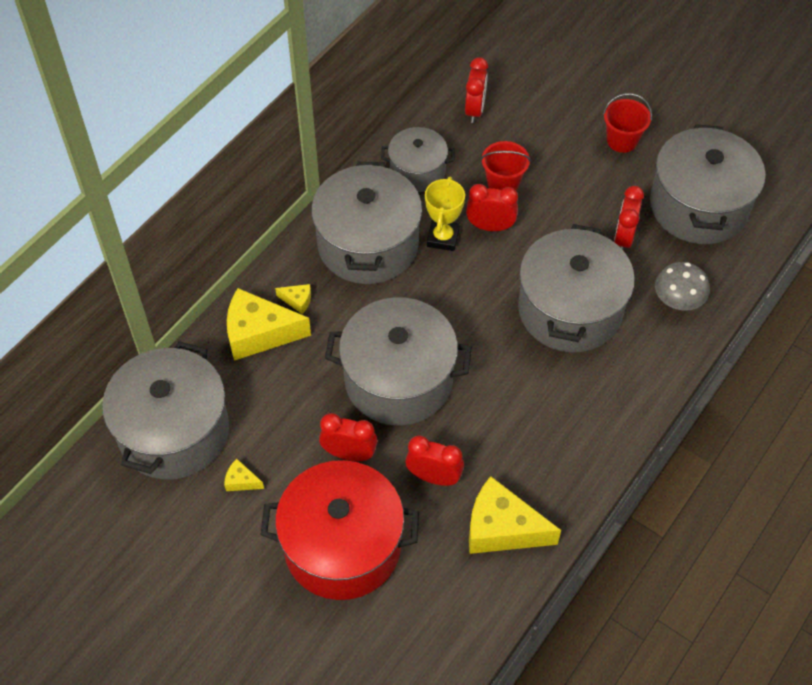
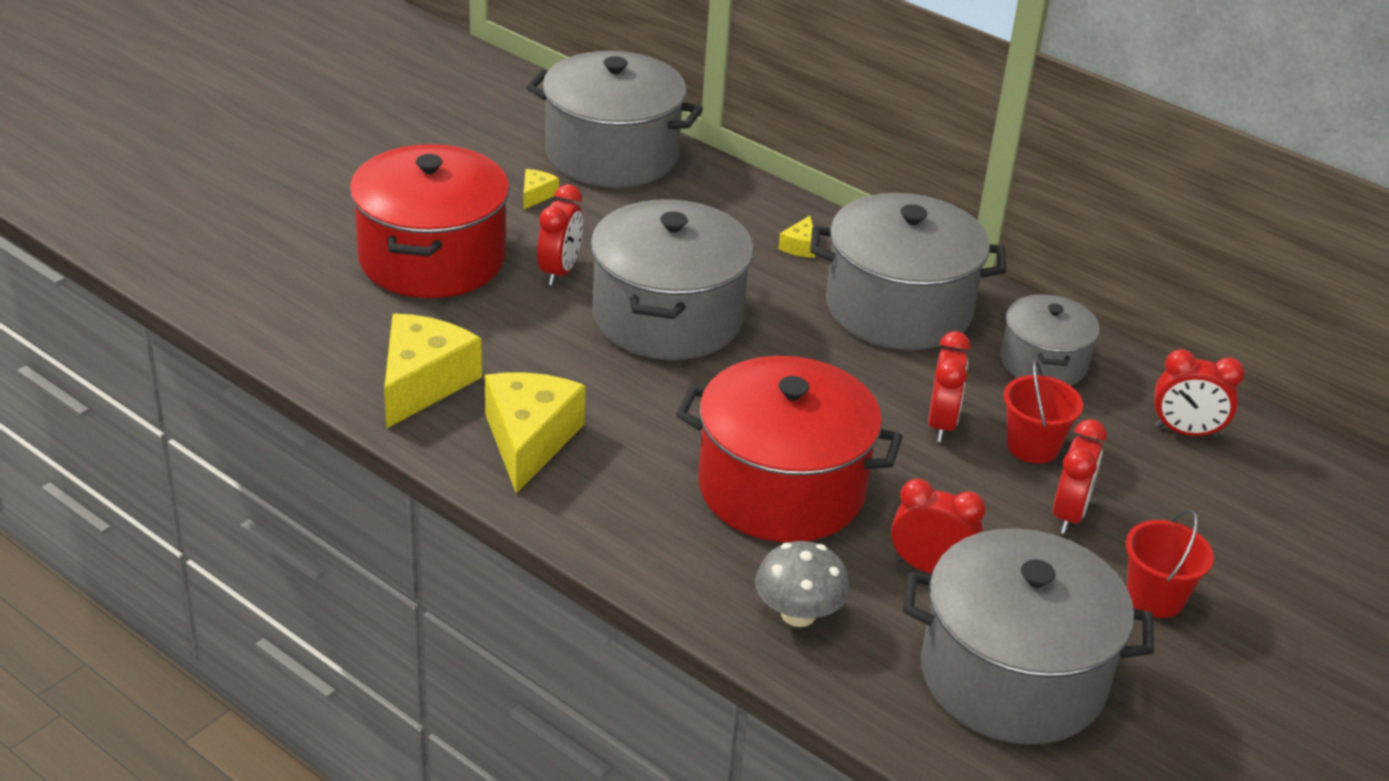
camera: 90 degrees right, 20 degrees down
(259, 333) = (748, 216): yellow cheese -> yellow cheese (529, 440)
(434, 477) = (512, 334): red clock -> red clock (1069, 515)
(443, 238) = (915, 376): yellow trophy -> none
(570, 310) = (781, 488): grey pot -> red pot

